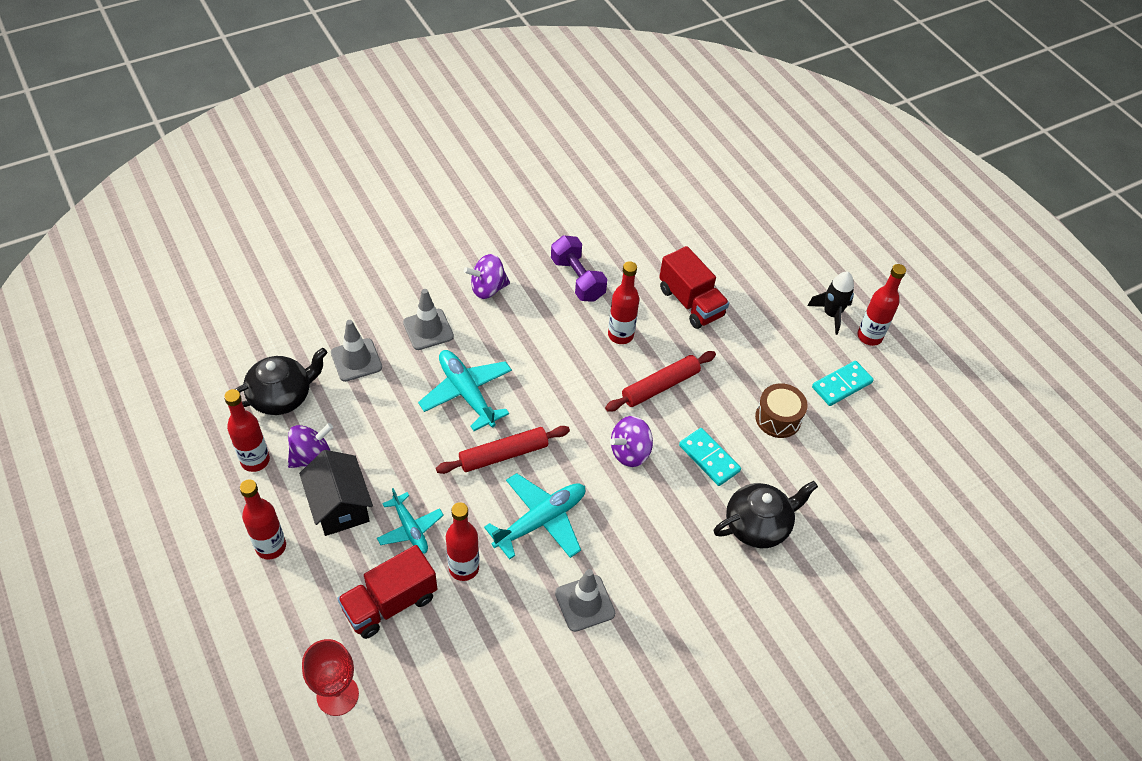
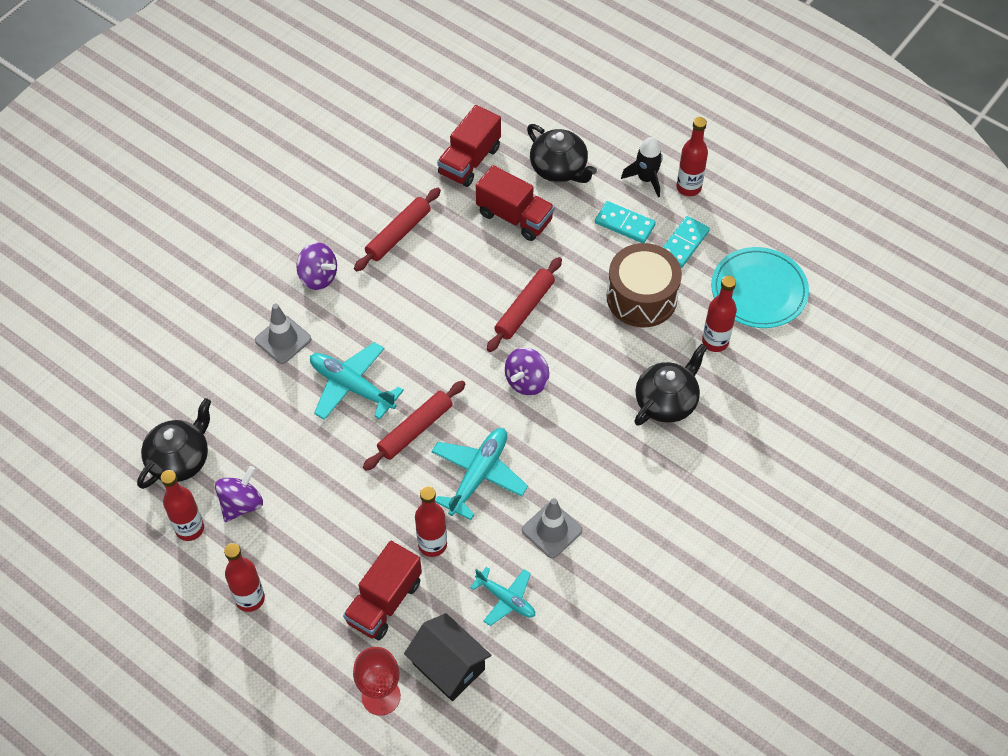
camera: 20 degrees left, 5 degrees up
(340, 506) = (292, 537): black house -> black house (448, 666)
(356, 360) = (231, 396): grey traffic cone -> none
(410, 529) = (367, 530): turquoise plane -> turquoise plane (506, 599)
(488, 289) = (318, 277): purple spinning top -> purple spinning top turned 105 degrees counterclockwise
(577, 279) = (398, 234): purple dumbbell -> red rolling pin
(620, 335) = (465, 274): red bottle -> red bottle (715, 341)
(673, 241) = (469, 161): none -> red truck
(709, 458) = (598, 359): turquoise domino -> turquoise domino (624, 224)
(752, 277) = (559, 169): none -> black teapot
(778, 418) = (641, 297): brown drum -> brown drum, size x1.59
(898, 456) = (759, 290): none -> turquoise plate

